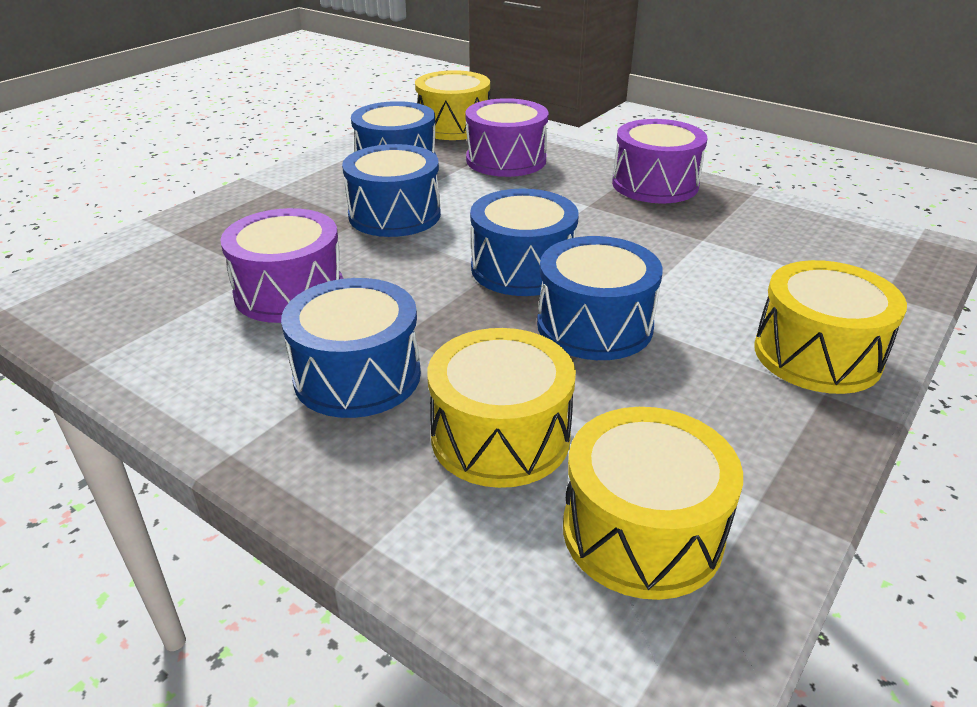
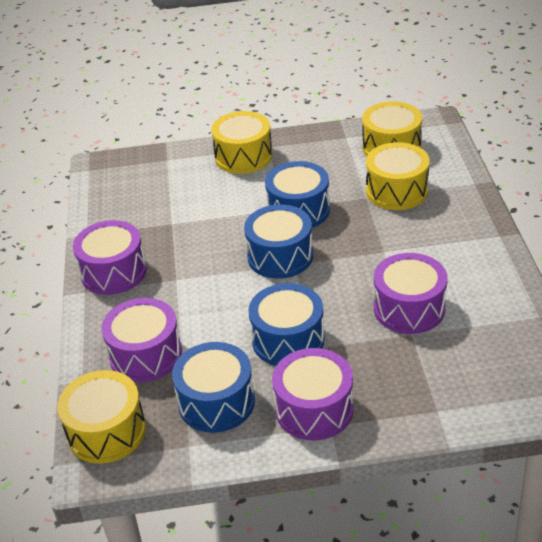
camera: 130 degrees left, 5 degrees up
(303, 190) = (314, 409): none -> purple drum
(357, 376) = (422, 241): blue drum -> none

